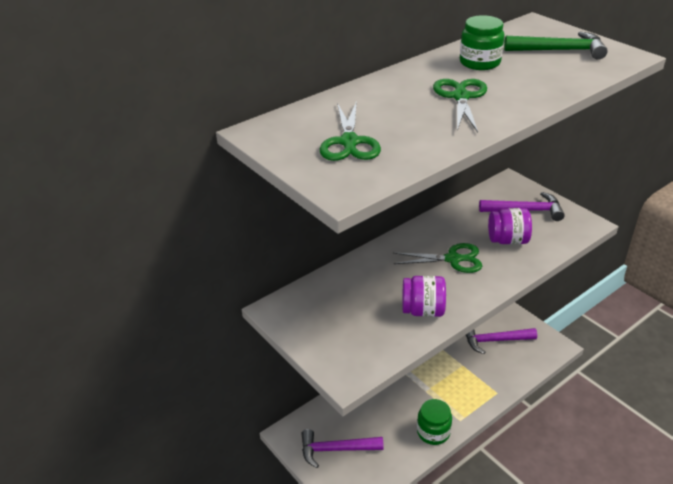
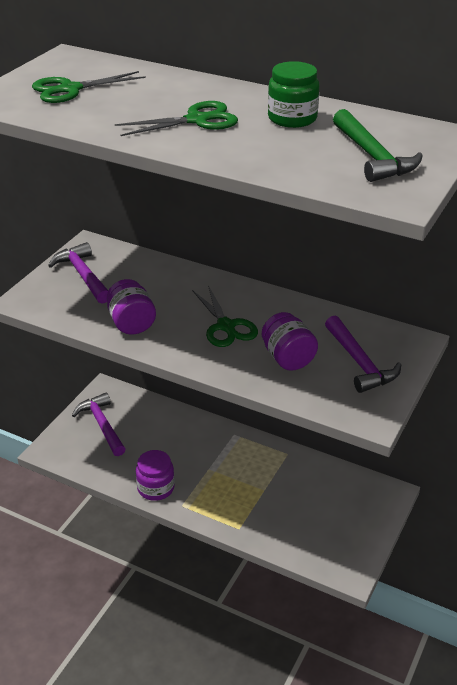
camera: 65 degrees right, 0 degrees up
(433, 432) = (156, 488): green jar -> purple jar
(495, 340) = (322, 510): purple hammer -> purple hammer (83, 275)

